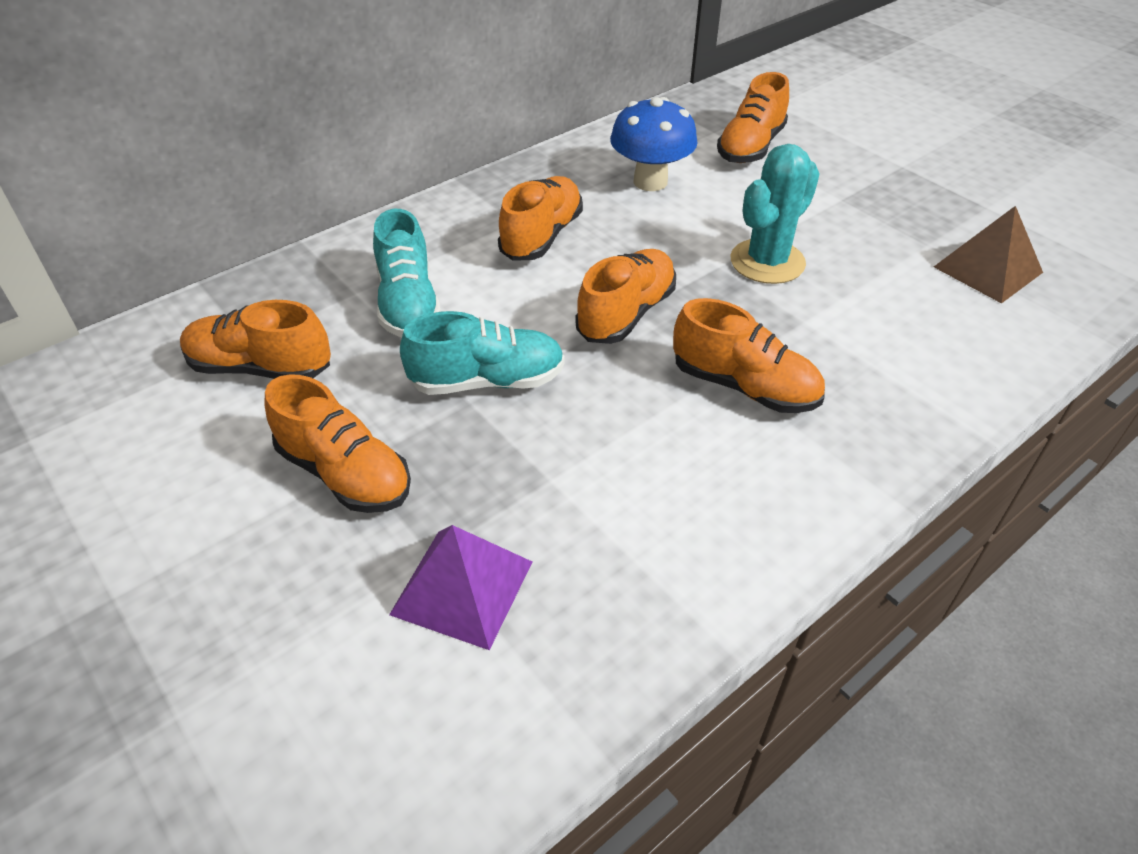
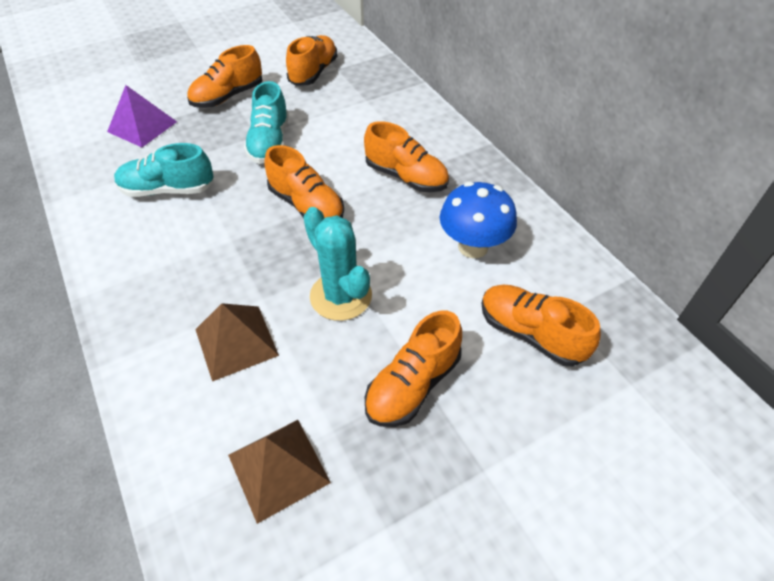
camera: 100 degrees right, 5 degrees up
(408, 303) = (349, 118): turquoise shoe -> turquoise shoe (168, 190)
(744, 386) = (213, 248): orange shoe -> orange shoe (413, 384)
(876, 328) = (236, 342): none -> brown pyramid

